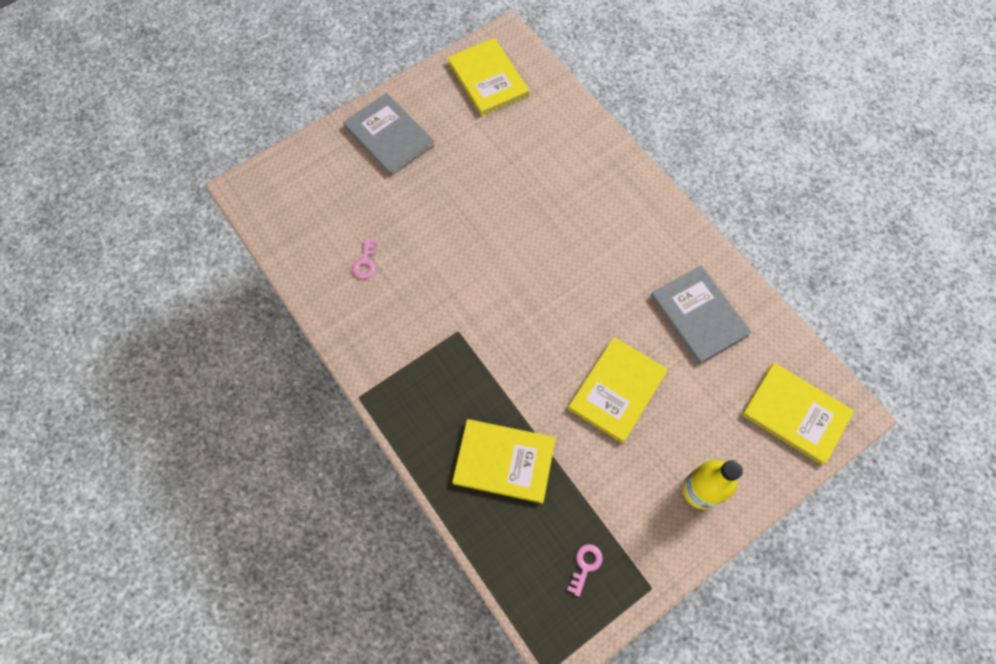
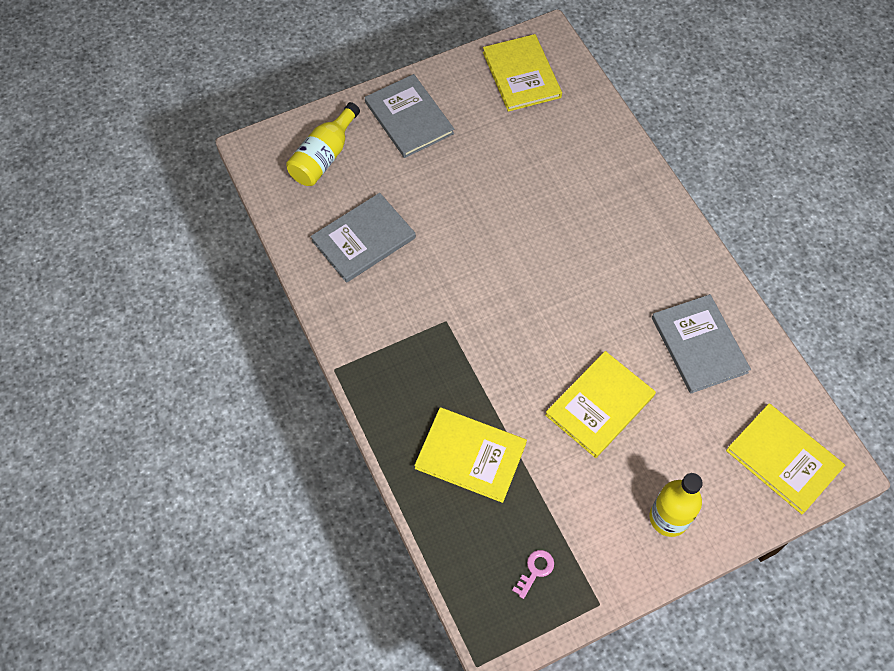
camera: 10 degrees right, 5 degrees down
(314, 186) = (324, 156): none -> yellow bottle
(365, 262) = (363, 239): pink key -> grey book

